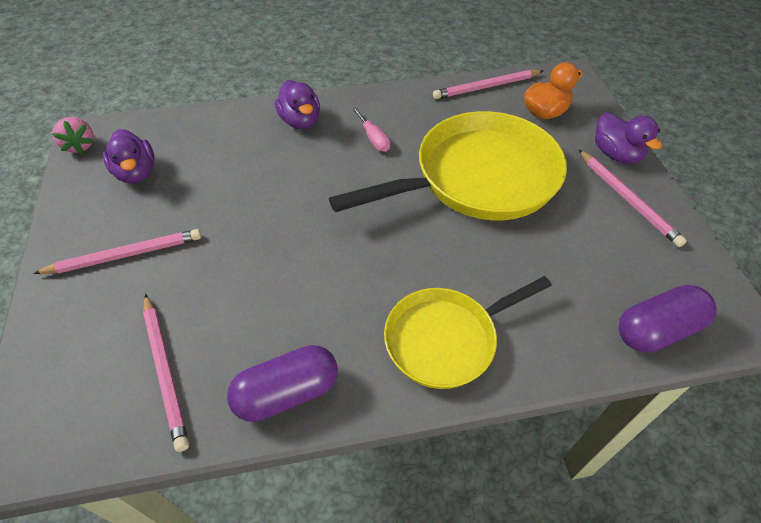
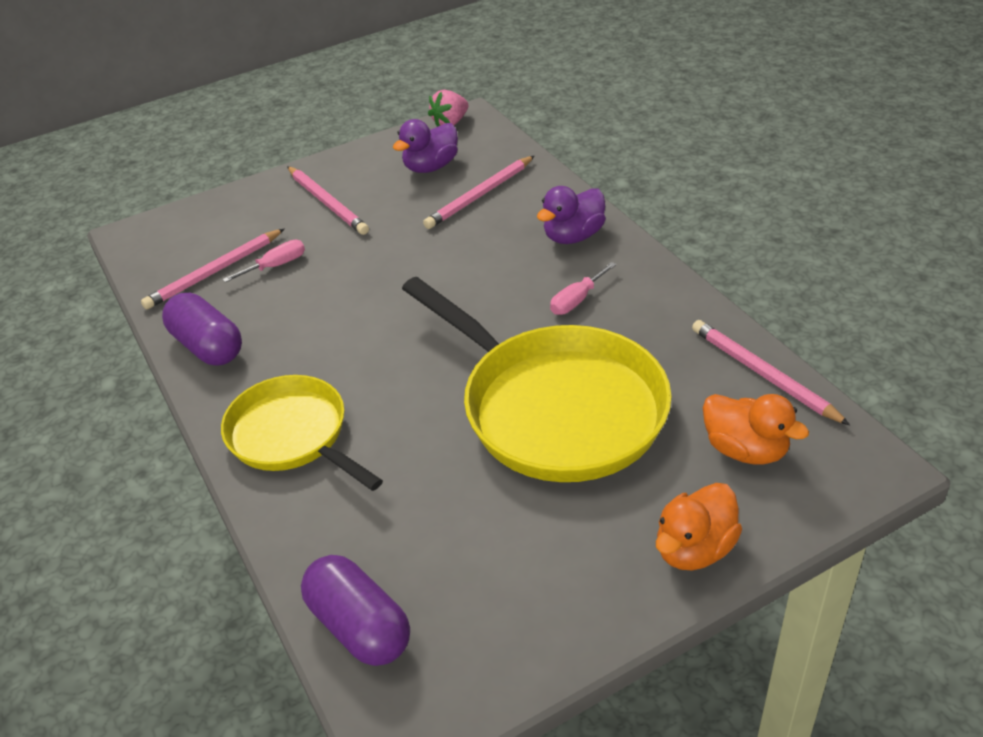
camera: 75 degrees right, 10 degrees down
(196, 314) = (276, 266): none -> pink screwdriver
(616, 154) = (694, 549): purple duck -> orange duck
(627, 199) = (595, 573): pink pencil -> pink pencil (480, 195)

